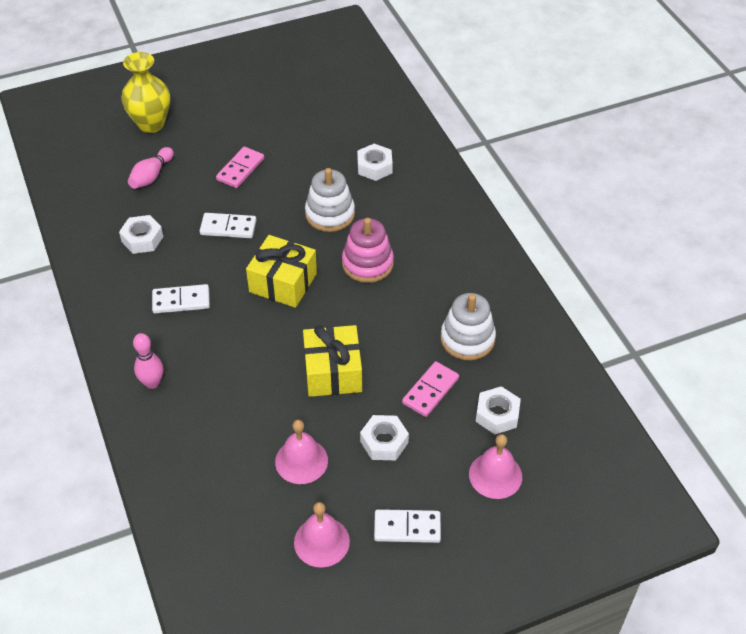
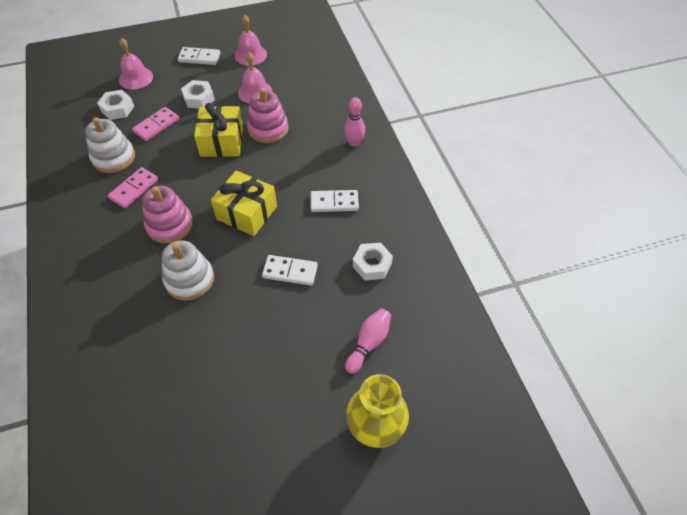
camera: 175 degrees left, 5 degrees up
(240, 169) = (271, 345): pink domino -> pink domino (134, 189)
(273, 396) = (268, 129): none -> pink stacking toy
(374, 167) = (126, 337): white nut -> none

